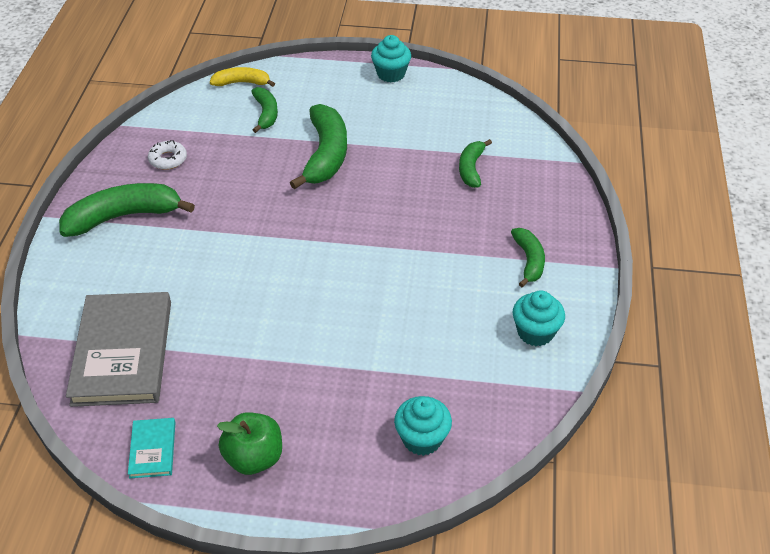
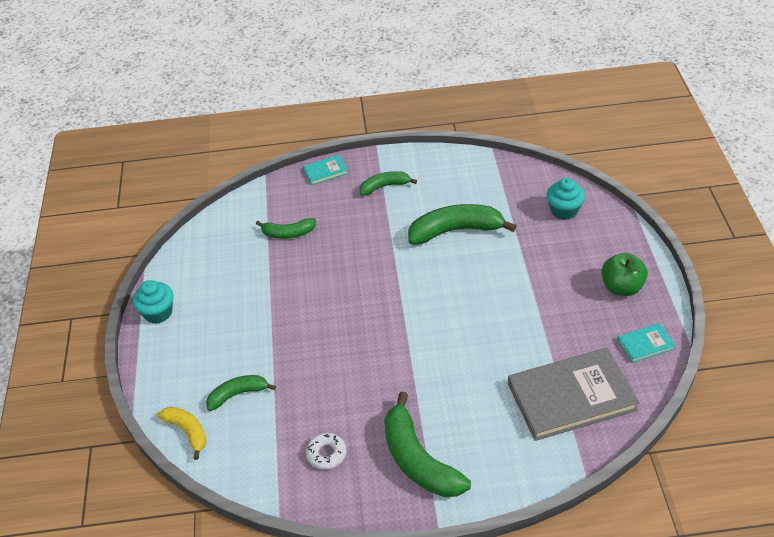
camera: 100 degrees left, 0 degrees up
(242, 83) = (187, 431): yellow banana -> yellow banana turned 150 degrees clockwise
(325, 155) = (291, 331): green banana -> green banana (455, 231)
(535, 332) = (452, 174): turquoise cupcake -> none
(573, 212) = (325, 171): none -> turquoise book

